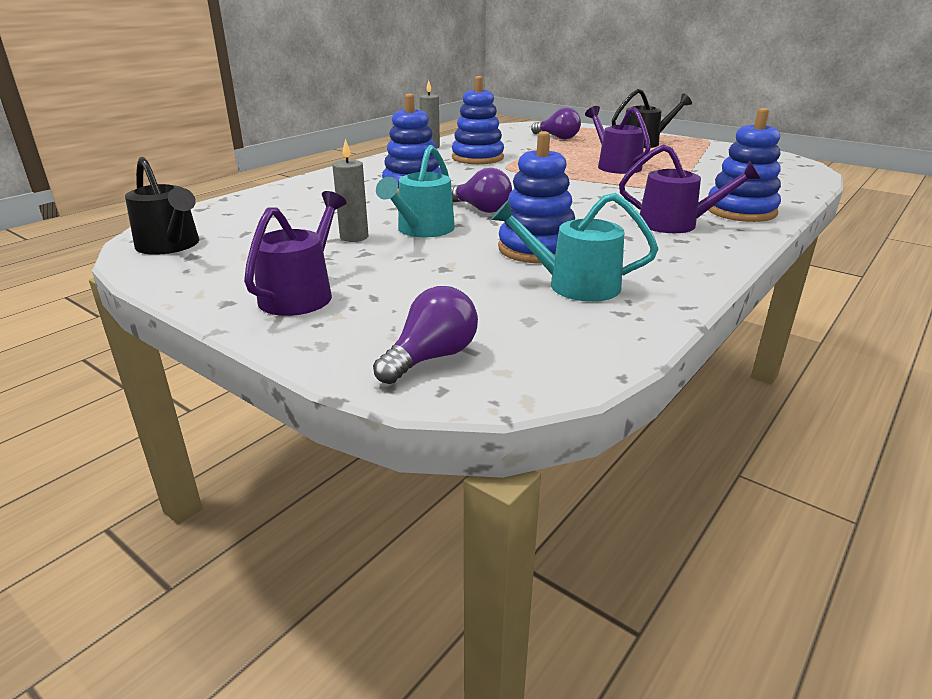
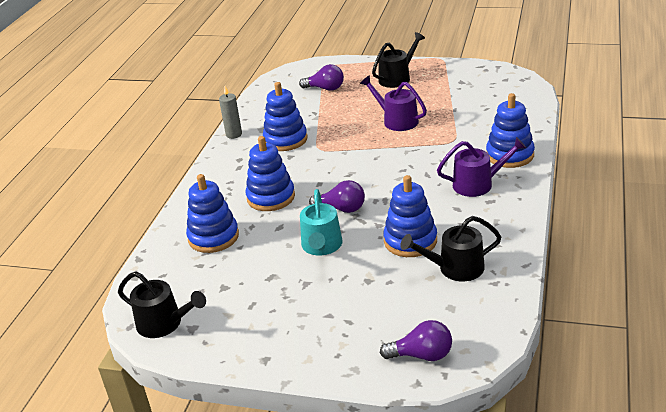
camera: 20 degrees left, 5 degrees up
(301, 294) = (303, 335): purple watering can -> none
(316, 200) = (213, 237): none -> blue stacking toy
(354, 237) = (283, 270): grey candle -> none
(431, 357) = (422, 355): purple light bulb -> purple light bulb turned 75 degrees clockwise
(574, 285) = (455, 268): turquoise watering can -> black watering can

